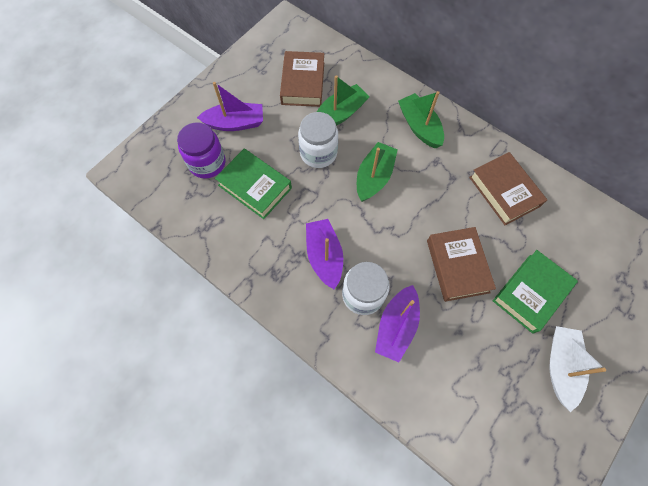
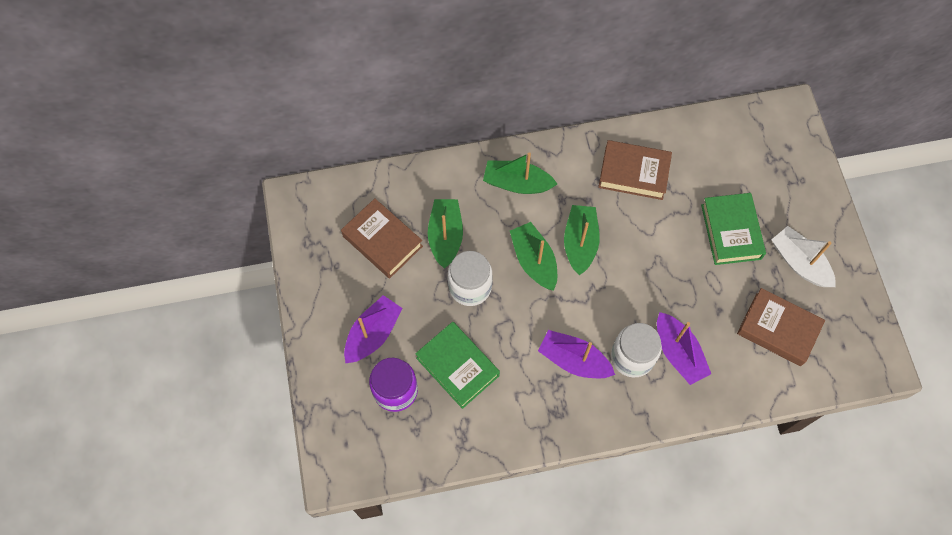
camera: 50 degrees left, 0 degrees up
(255, 187) = (457, 367): green book -> green book turned 60 degrees clockwise
(416, 196) = (580, 243): none -> green boat
(457, 266) = (667, 265): brown book -> brown book (778, 329)

